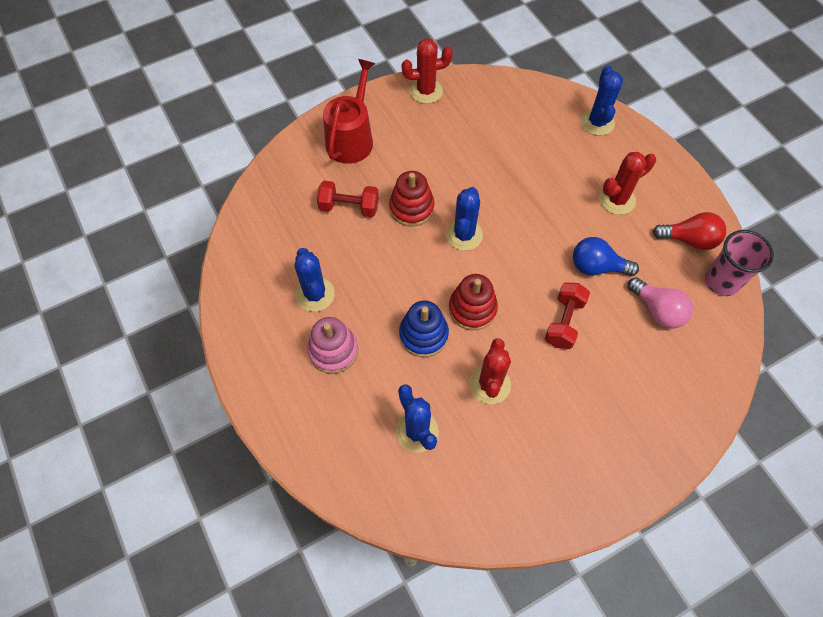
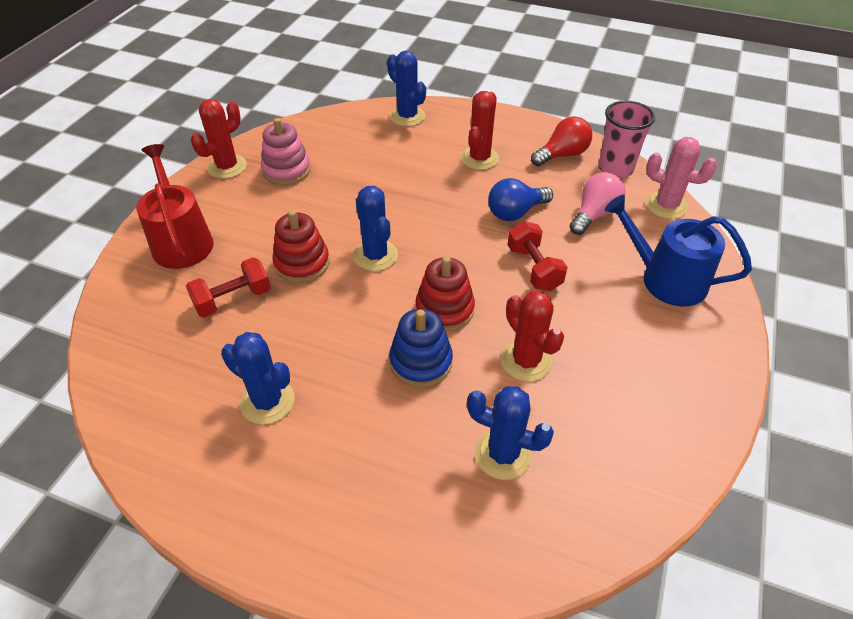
camera: 40 degrees left, 15 degrees down
(333, 350) = (340, 442): pink stacking toy -> pink stacking toy (286, 170)
(654, 400) = (665, 279): none -> blue watering can
(657, 310) = (594, 214): pink light bulb -> pink light bulb turned 60 degrees counterclockwise
(726, 343) = (666, 206): none -> pink cactus

